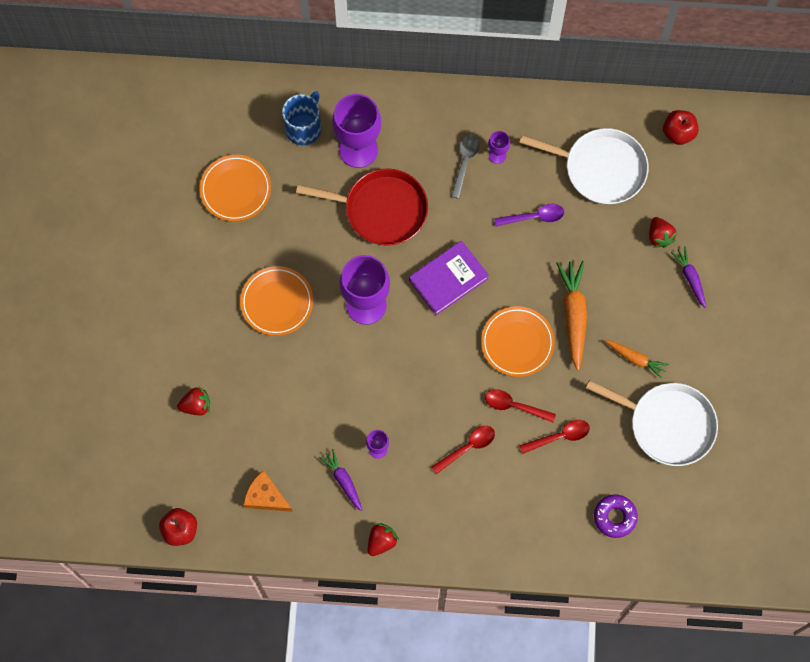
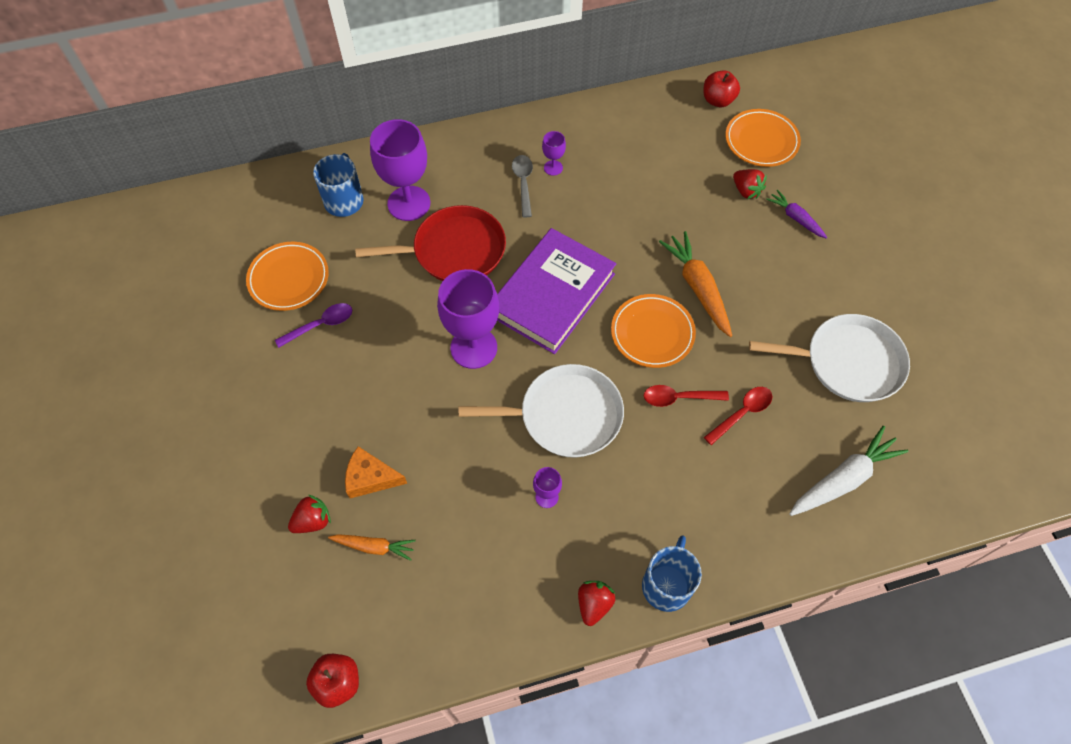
camera: 20 degrees left, 10 degrees down
(265, 496) = (433, 600): orange cheese -> orange cheese (370, 478)
(277, 302) = (372, 376): orange plate -> orange plate (761, 141)
(343, 480) = (520, 547): purple carrot -> none
(441, 547) = (667, 585): none -> blue mug
(448, 279) = (552, 295): purple book -> purple book, size x1.51
(467, 447) = (647, 460): red spoon -> none
(534, 217) = (614, 211): purple spoon -> purple spoon (320, 325)
(600, 168) = (659, 150): white pan -> white pan (565, 415)
(615, 517) = (844, 478): purple donut -> white carrot
(635, 359) = (782, 309): orange carrot -> orange carrot (374, 547)

